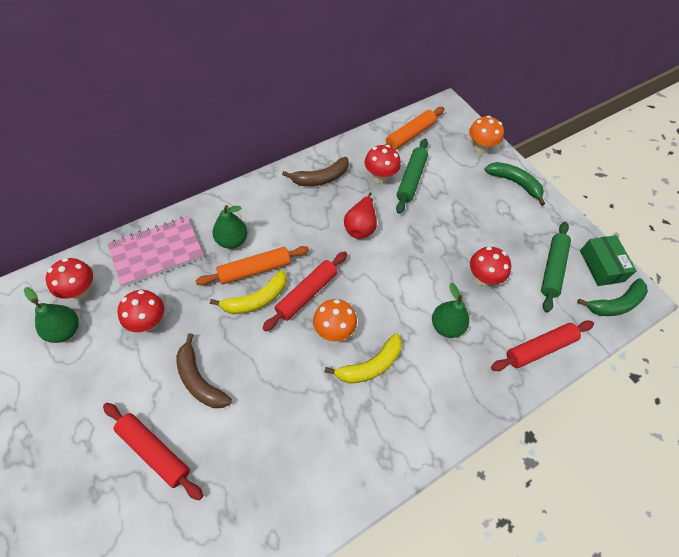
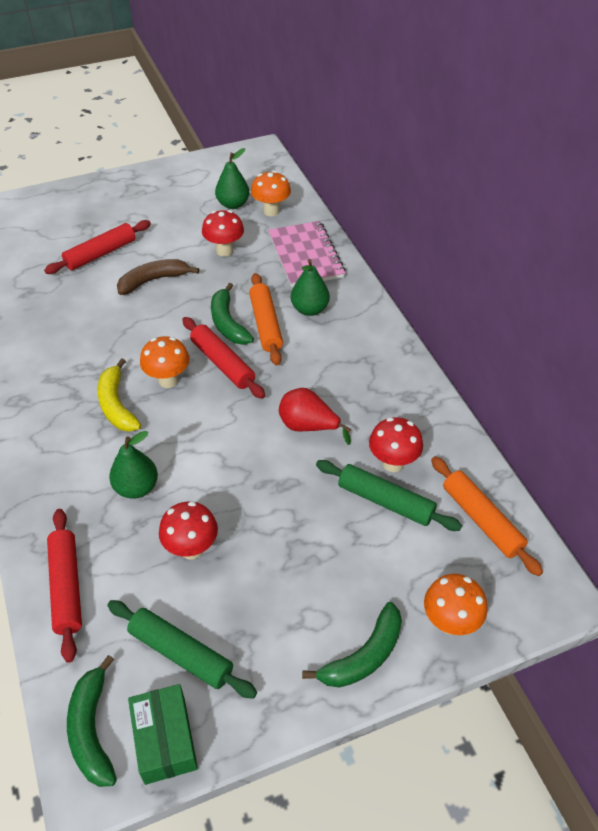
camera: 105 degrees right, 10 degrees down
(80, 291) = (271, 211): red mushroom -> orange mushroom
(256, 299) = (228, 323): yellow banana -> green banana
(320, 178) = (397, 396): brown banana -> none
(601, 266) = (165, 739): green box -> green box turned 75 degrees clockwise

